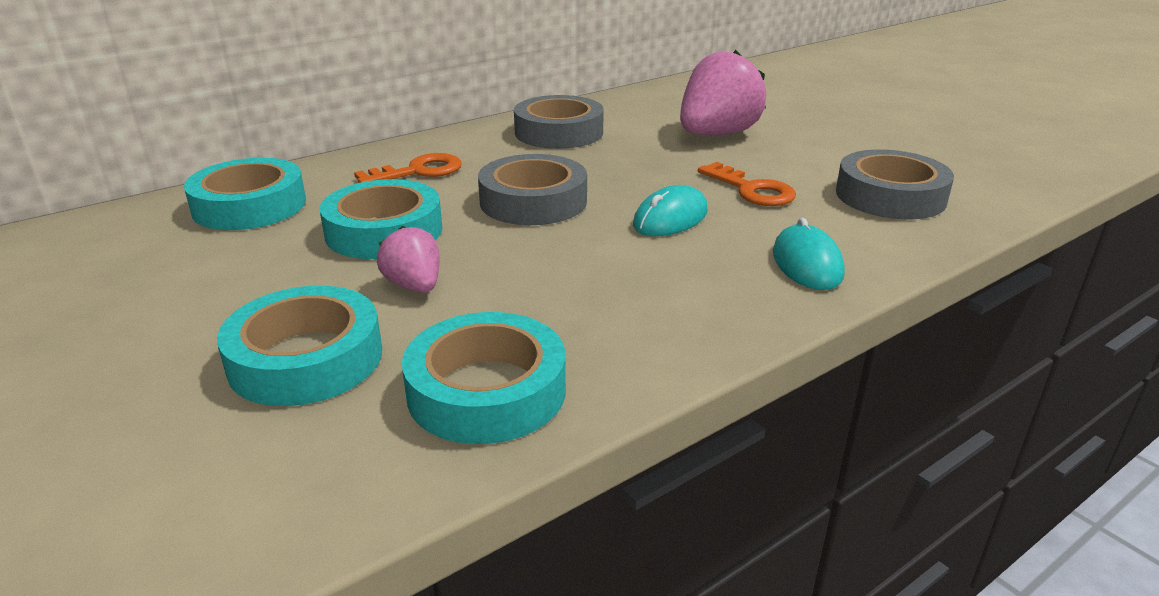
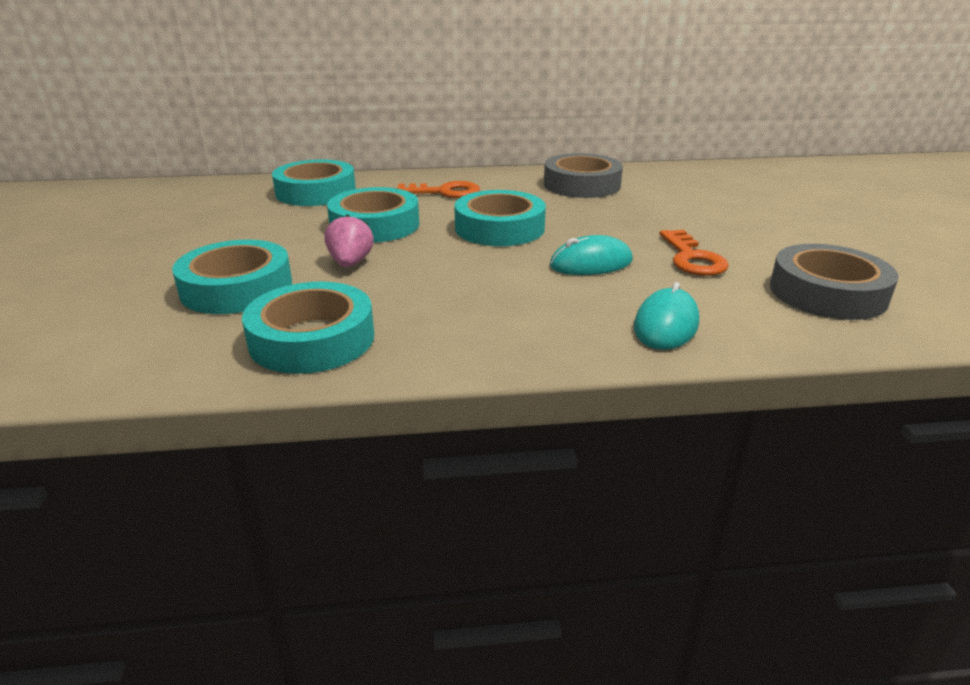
camera: 30 degrees right, 0 degrees up
(533, 201) = (499, 228): grey tape -> turquoise tape
(716, 134) = (717, 210): pink strawberry -> none

